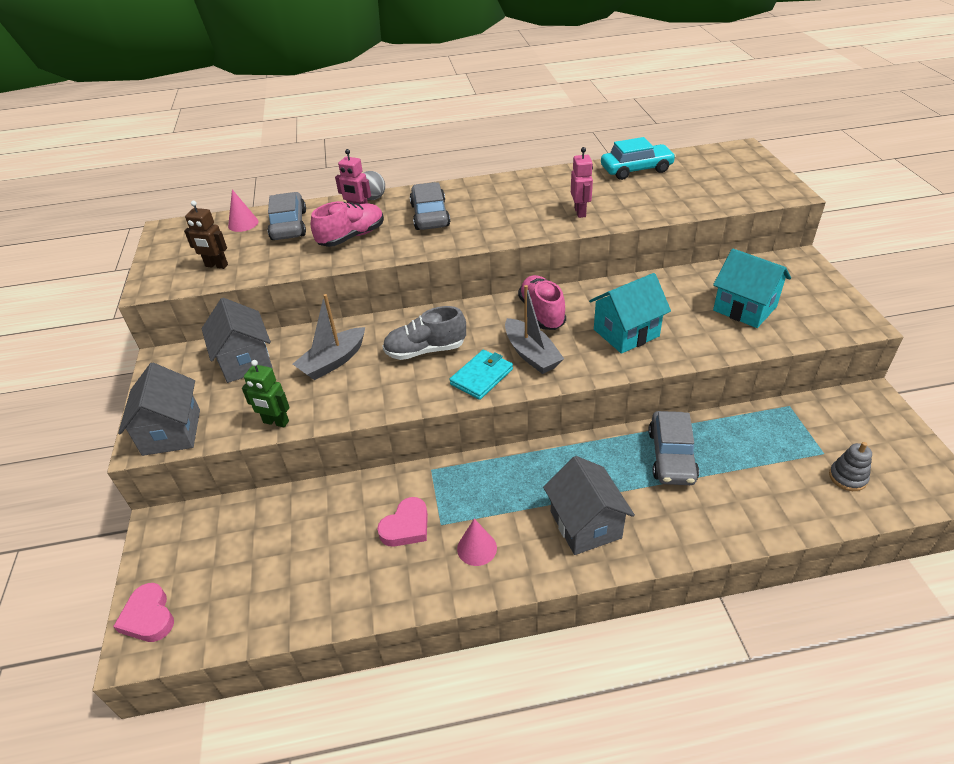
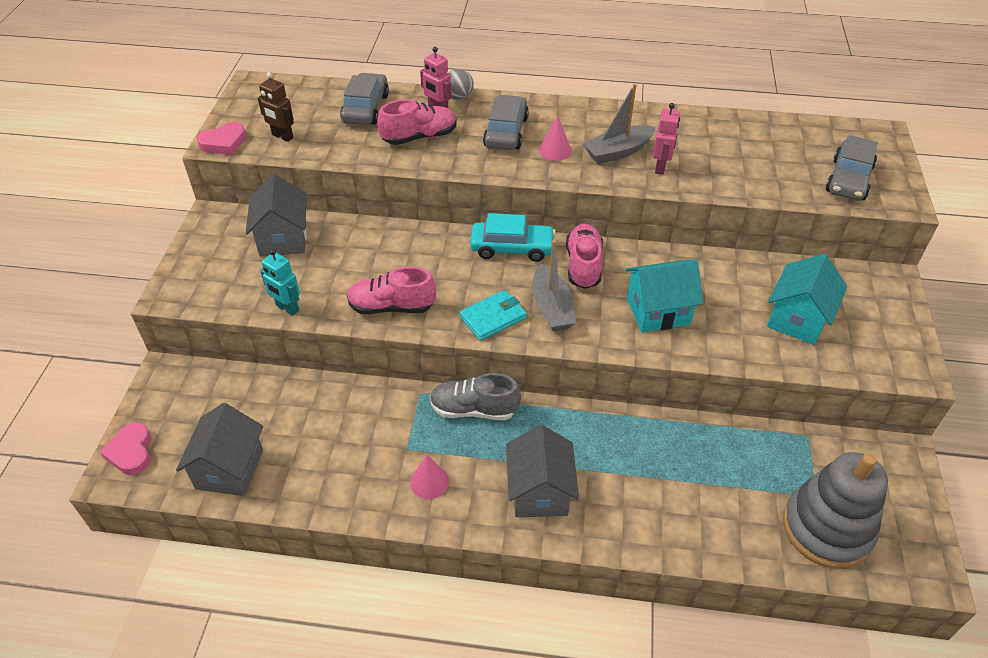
camera: 15 degrees right, 5 degrees up
(171, 432) = (195, 291): grey house -> grey house (229, 469)
(243, 223) = (324, 95): pink cone -> pink cone (555, 150)
(276, 422) = (287, 308): green robot -> turquoise robot
(333, 361) = (361, 261): grey boat -> grey boat (618, 152)
(381, 393) = (392, 307): none -> pink shoe
(406, 526) = (375, 441): pink heart -> pink heart (224, 143)
(425, 350) = (452, 274): grey shoe -> grey shoe (474, 409)
(636, 169) = (748, 130): turquoise car -> turquoise car (512, 248)
(671, 456) = (657, 450): grey car -> grey car (848, 179)
(744, 308) = (797, 319): turquoise house -> turquoise house turned 60 degrees clockwise
(847, 477) = (827, 528): grey stacking toy -> grey stacking toy, size x2.33

